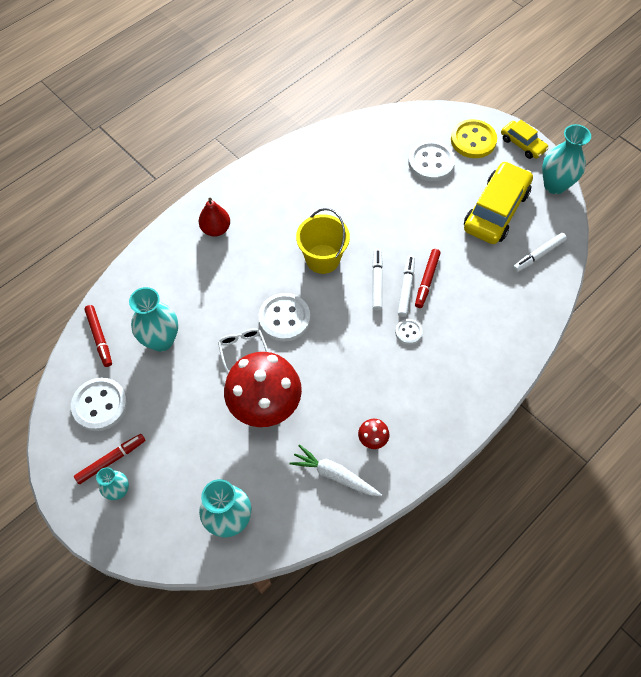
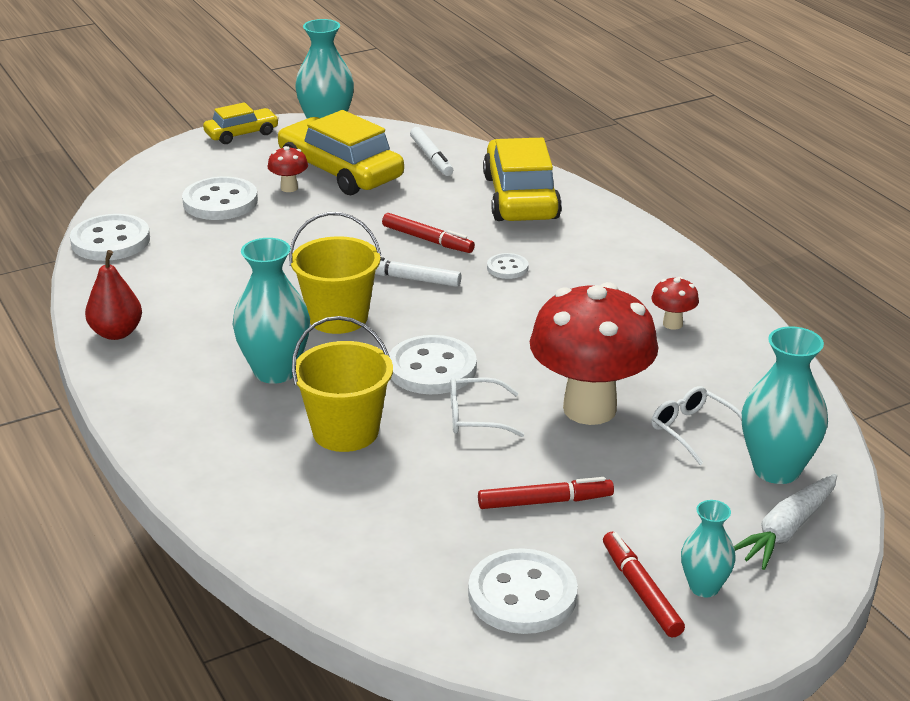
camera: 75 degrees left, 30 degrees down
(99, 337) = (372, 582): red marker -> red marker (545, 502)
(161, 340) = (414, 504): turquoise vase -> turquoise vase (275, 371)
(215, 293) = (345, 432): none -> yellow bucket
(216, 229) = (208, 414): red pear -> red pear (116, 333)
(258, 467) = (693, 430): none -> white glasses
(335, 475) = (720, 363): white carrot -> white carrot (787, 530)
(367, 129) = (110, 241): none -> white button
(406, 288) = (432, 257): white marker -> none
(462, 190) = (289, 188): none -> red mushroom
(473, 140) = (205, 165): yellow button -> none
(504, 320) = (521, 197): none -> yellow car

